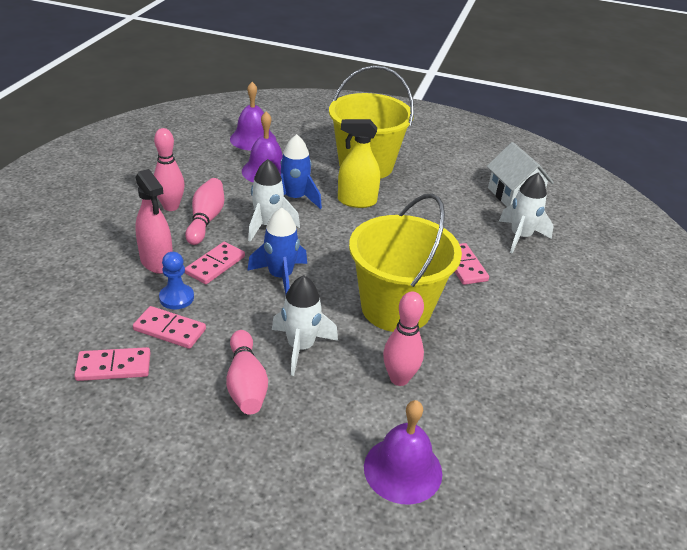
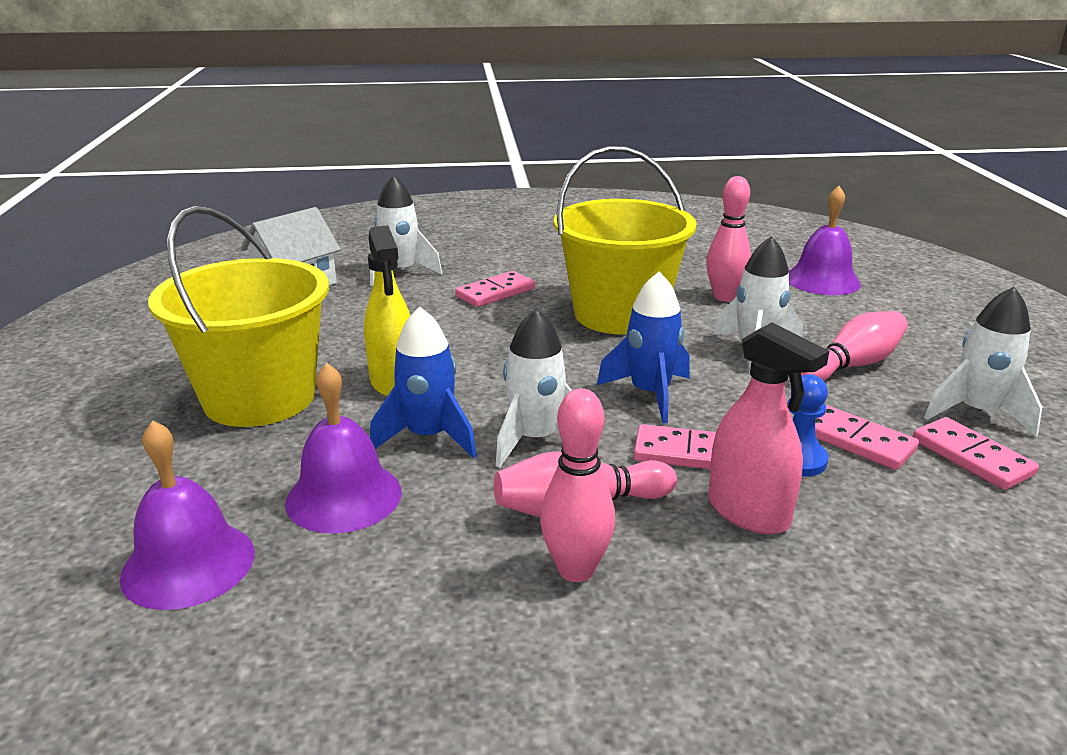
camera: 110 degrees left, 10 degrees down
(144, 406) = (977, 412): none -> white rocket
(157, 262) = (748, 512): pink spray bottle -> pink spray bottle turned 105 degrees clockwise
(170, 330) = (857, 441): pink domino -> pink domino turned 45 degrees counterclockwise

